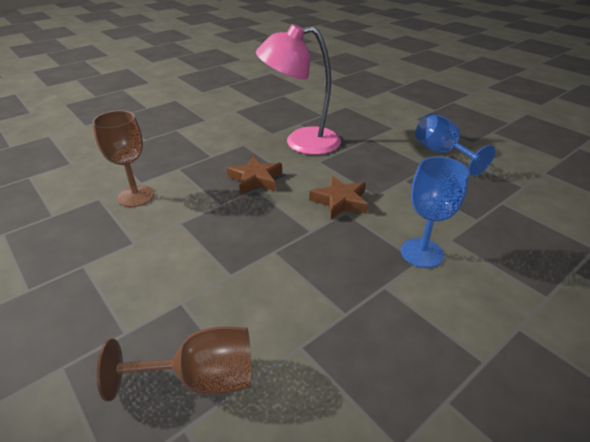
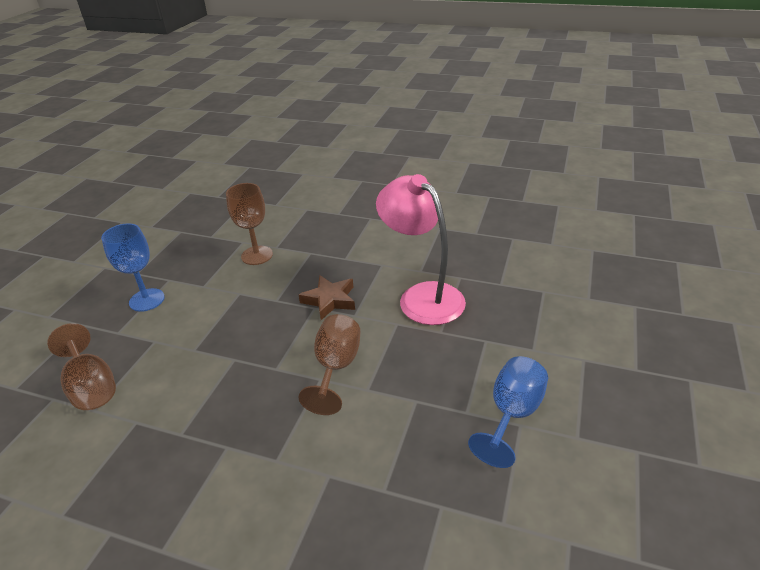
camera: 60 degrees right, 0 degrees up
(340, 201) = (336, 368): brown star -> brown goblet
(422, 253) = (290, 458): blue goblet -> blue goblet (147, 300)

